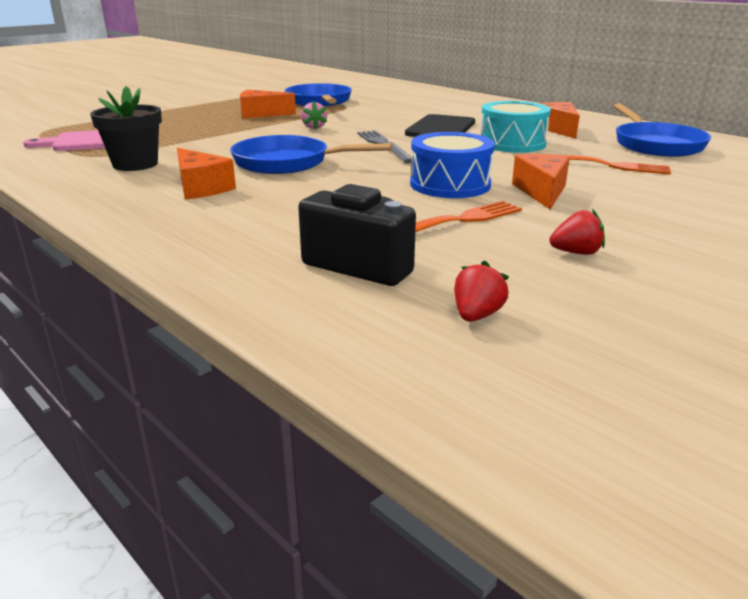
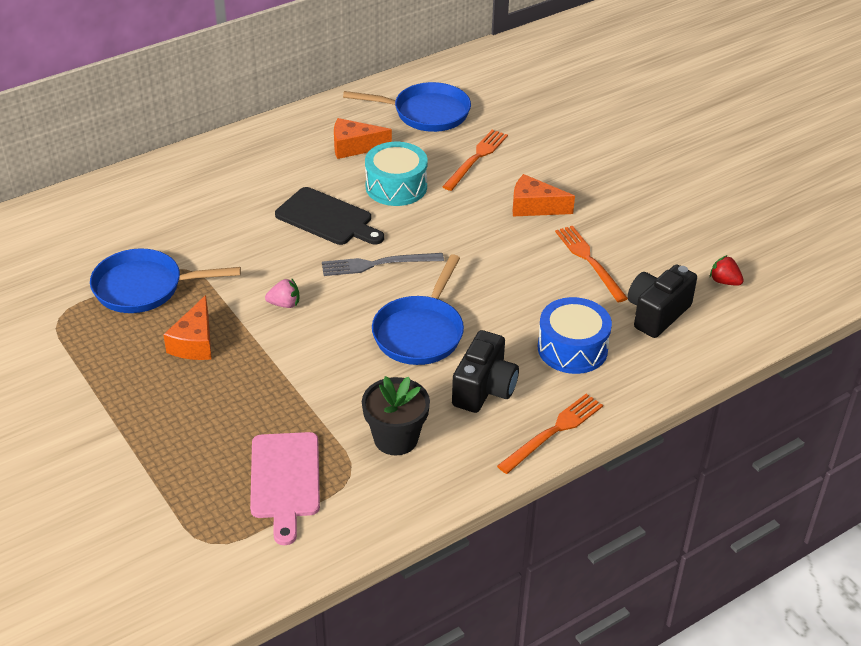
camera: 80 degrees left, 15 degrees up
(123, 218) = (553, 432): none -> orange fork
(201, 188) = (484, 389): orange cheese -> black camera
(450, 184) = (507, 247): blue drum -> blue drum (572, 348)
(576, 253) = (648, 225): red strawberry -> none

